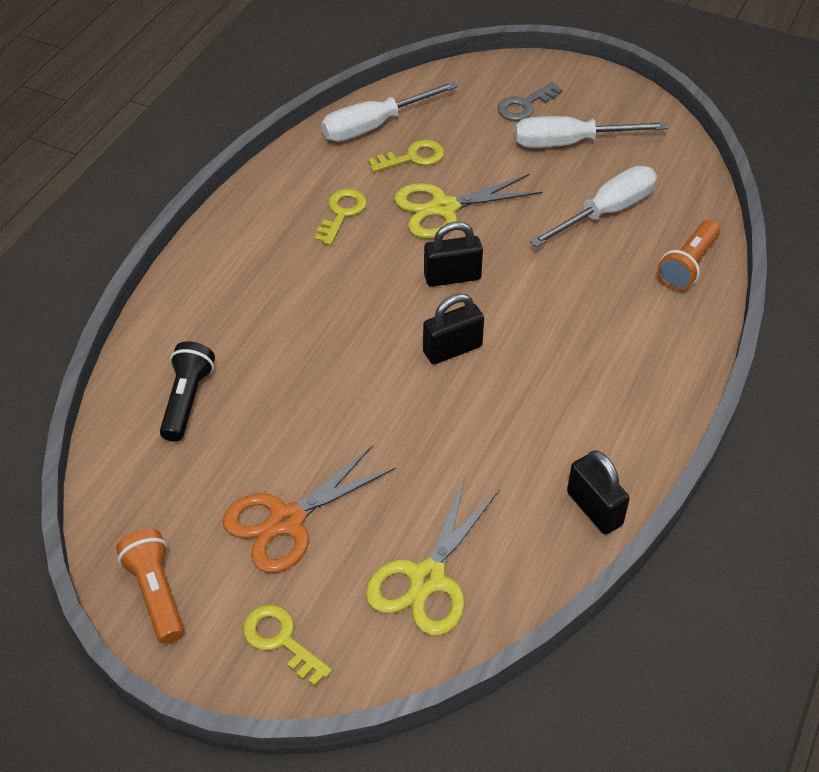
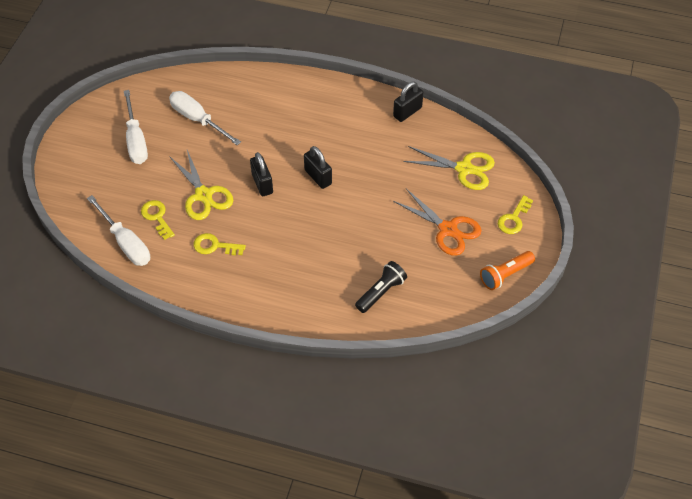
camera: 100 degrees left, 5 degrees up
(187, 400) = (381, 292): black flashlight -> black flashlight turned 135 degrees clockwise
(524, 105) = (99, 165): grey key -> none
(688, 265) = (237, 83): orange flashlight -> none

